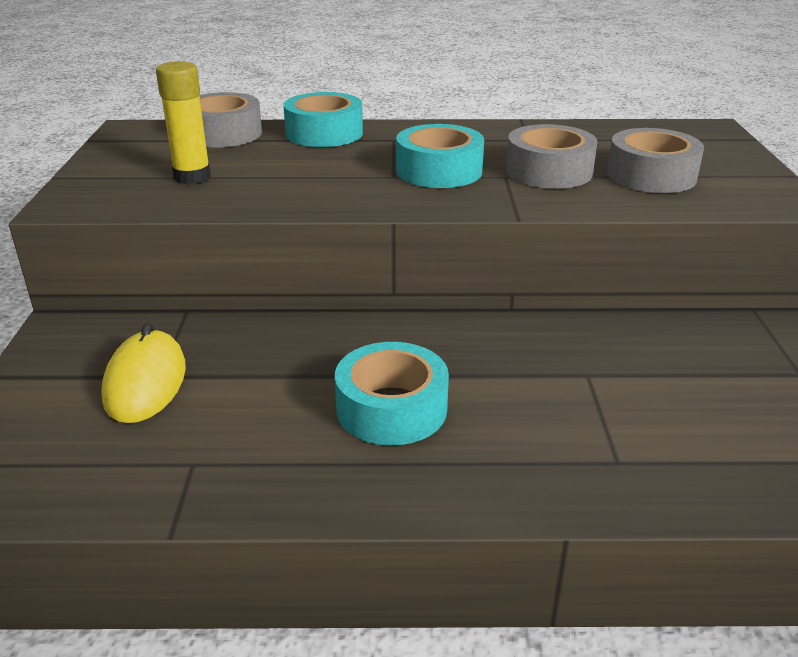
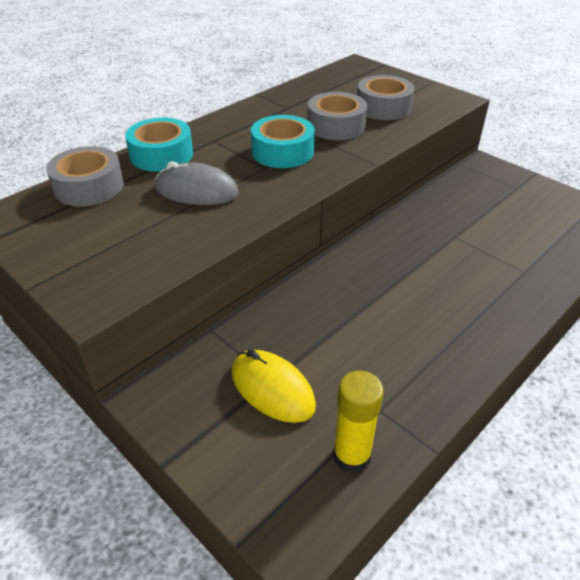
camera: 45 degrees left, 10 degrees up
(192, 177) = (141, 231): yellow glue stick -> yellow glue stick (351, 456)
(294, 168) = (196, 191): none -> grey mouse
(391, 408) = (412, 310): turquoise tape -> none

